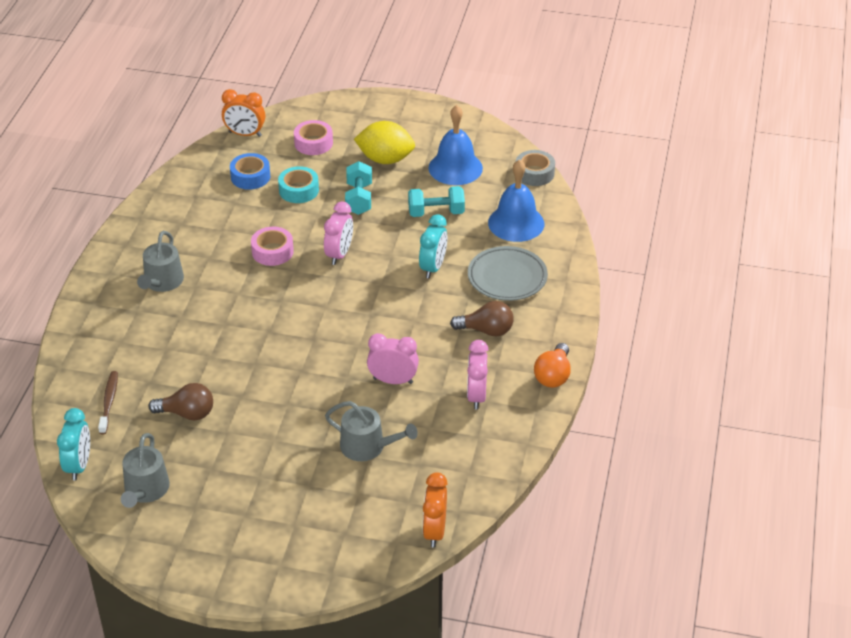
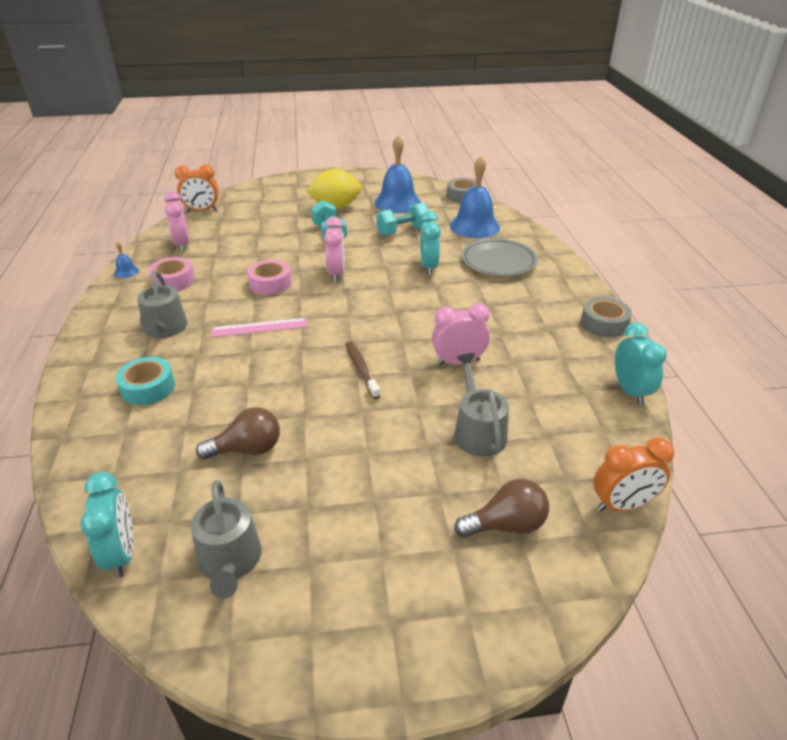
camera: 20 degrees left, 5 degrees down
(109, 402) = (141, 461): brown toothbrush -> brown toothbrush (361, 369)
(148, 205) = (126, 272): none -> blue bell
(242, 301) = (259, 327): none -> pink ruler
(250, 177) = (220, 236): blue tape -> none
(299, 190) = (271, 237): turquoise tape -> turquoise tape (148, 388)
(313, 143) = (267, 207): pink tape -> pink tape (173, 281)
(368, 446) = (478, 431): grey watering can -> grey watering can turned 105 degrees counterclockwise
(434, 531) = (622, 505): orange clock -> orange clock turned 90 degrees counterclockwise
(476, 396) = (550, 356): pink clock -> pink clock (182, 245)
(486, 330) = (513, 302): brown light bulb -> brown light bulb (506, 525)
(519, 447) = (630, 391): none -> turquoise clock
(553, 375) = (604, 324): orange light bulb -> grey tape

